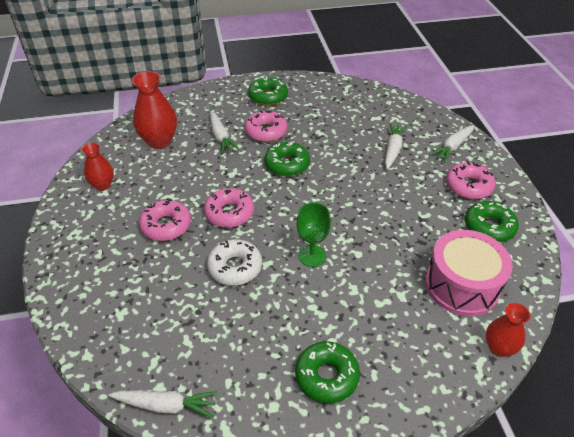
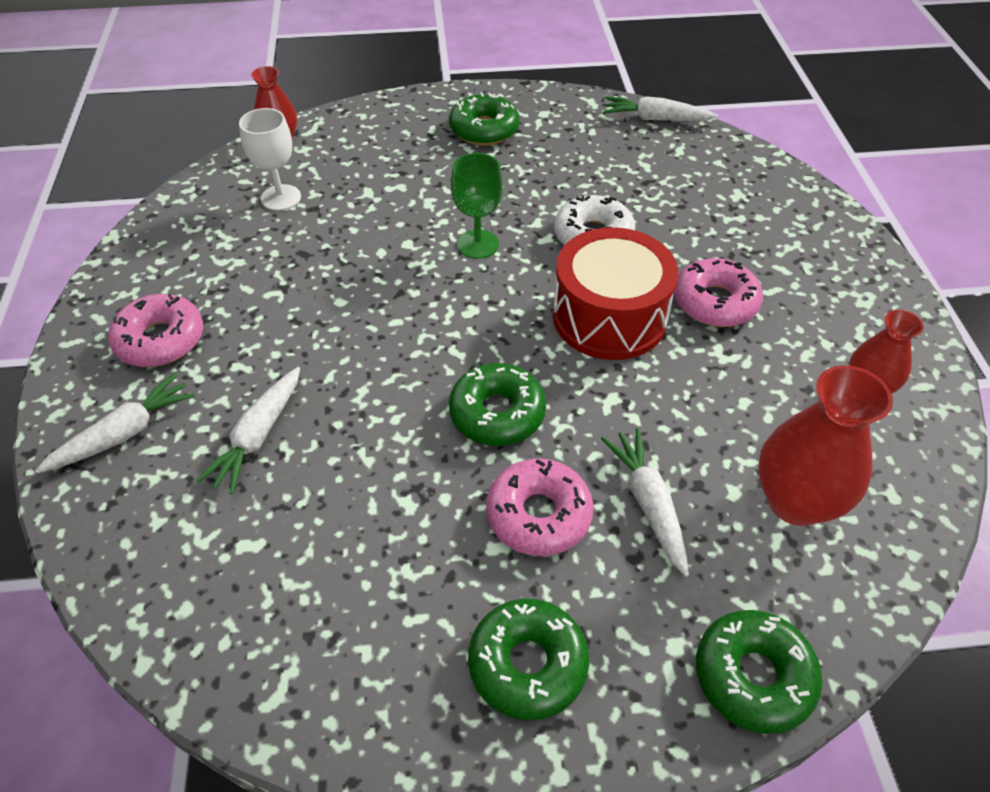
camera: 175 degrees left, 5 degrees up
(229, 213) = (609, 317): pink donut -> red drum
(462, 285) = (281, 198): pink drum -> white goblet
(489, 227) = (182, 268): green donut -> green donut (753, 676)

